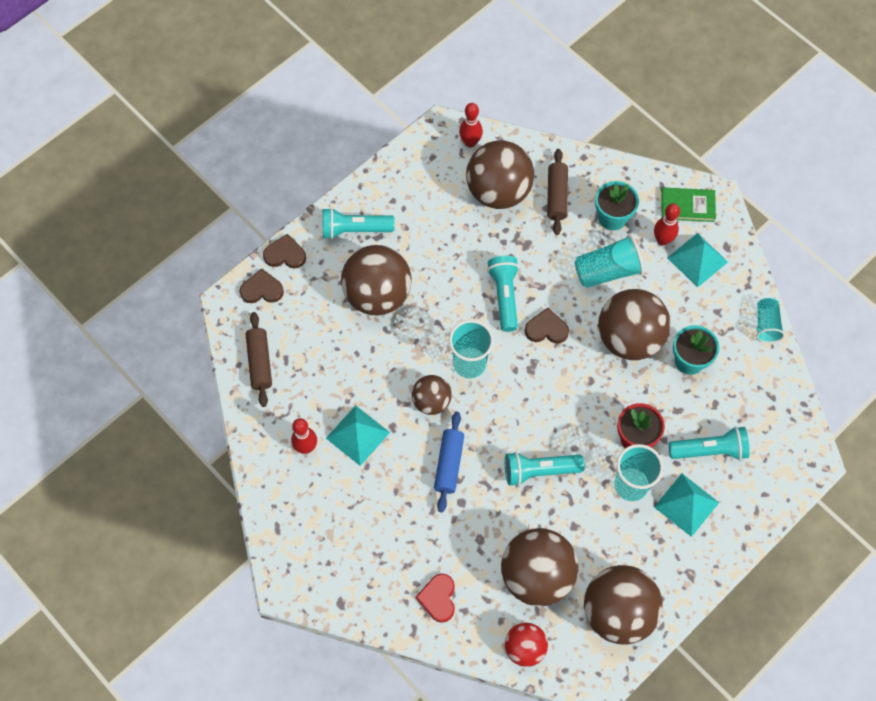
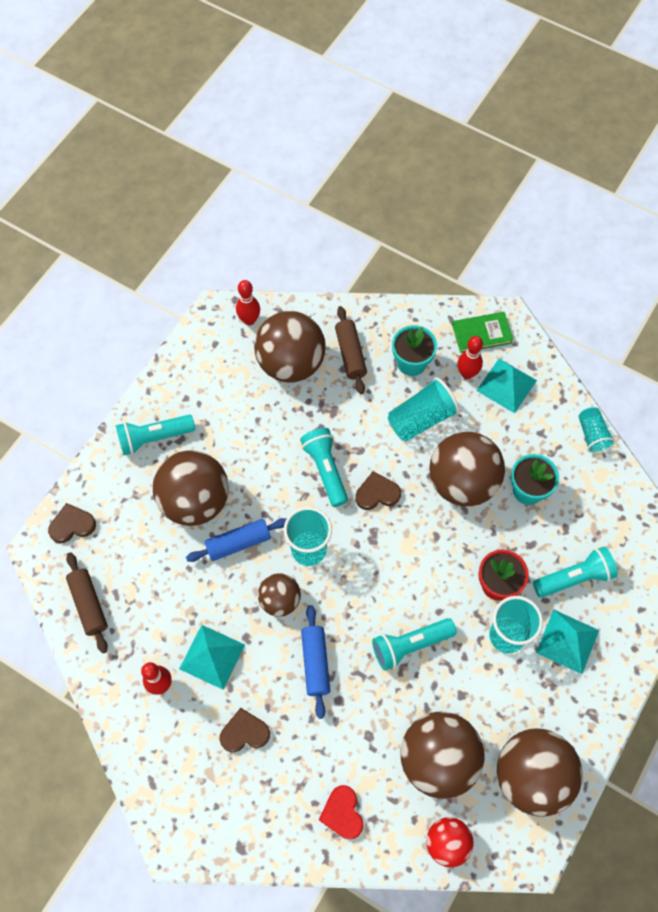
camera: 15 degrees left, 0 degrees up
(285, 254) = (87, 482): brown heart -> brown heart (244, 732)
(407, 342) = (238, 543): none -> blue rolling pin

